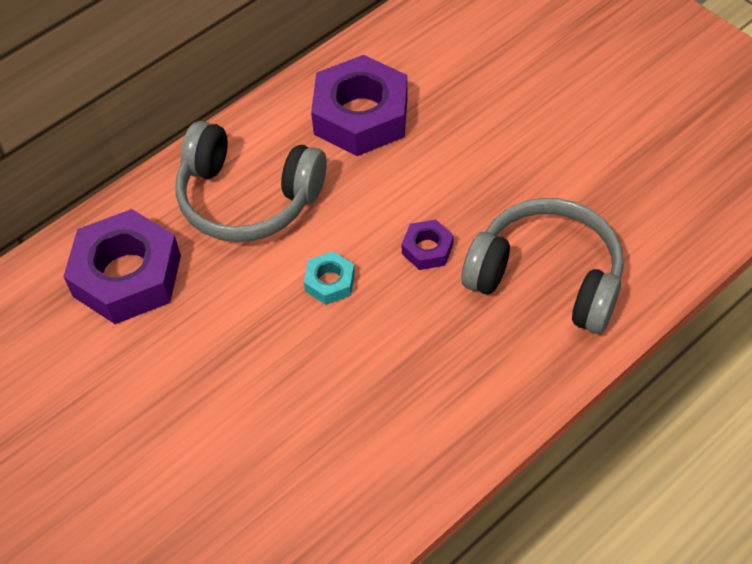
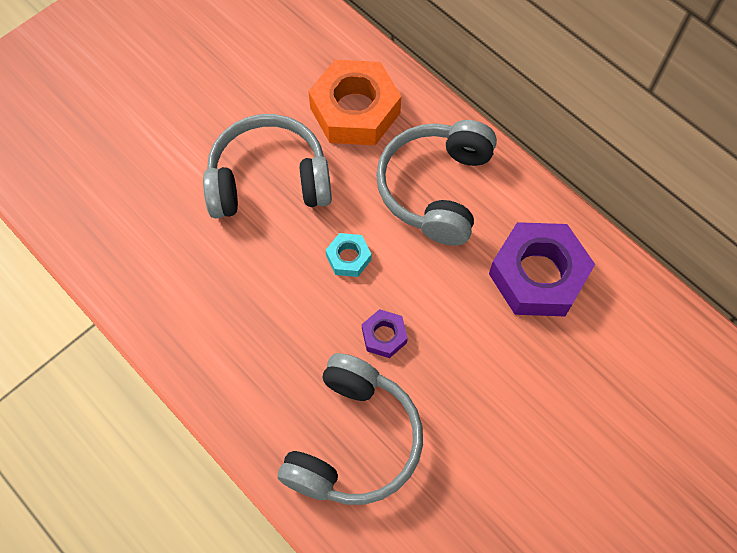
camera: 85 degrees right, 10 degrees up
(127, 275) = (355, 110): purple nut -> orange nut
(216, 367) = (269, 180): none -> grey headphones

